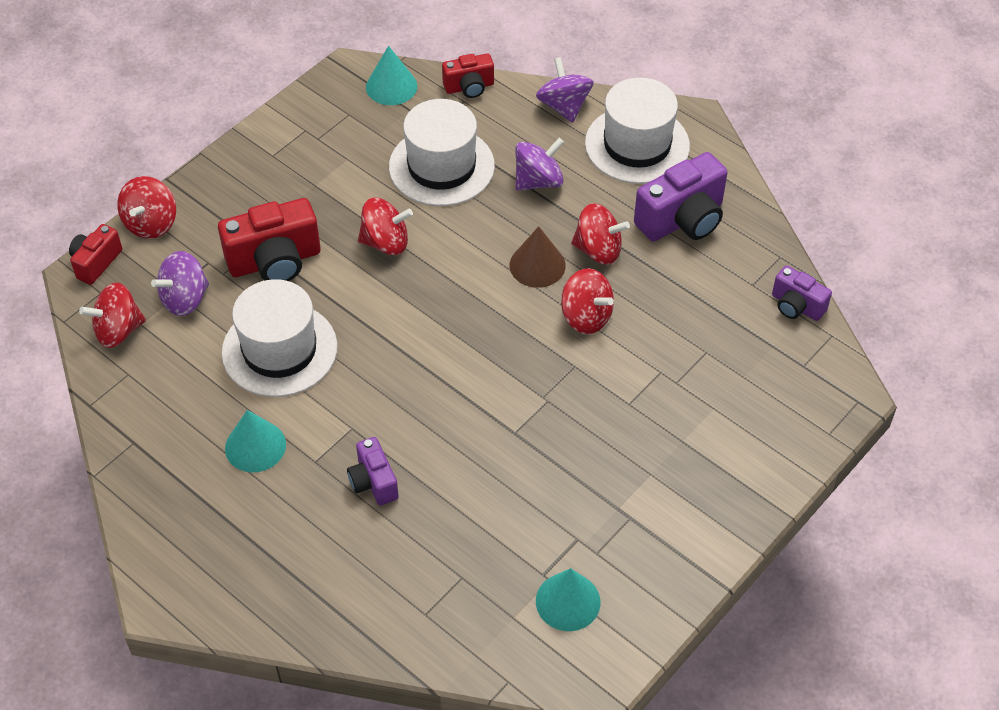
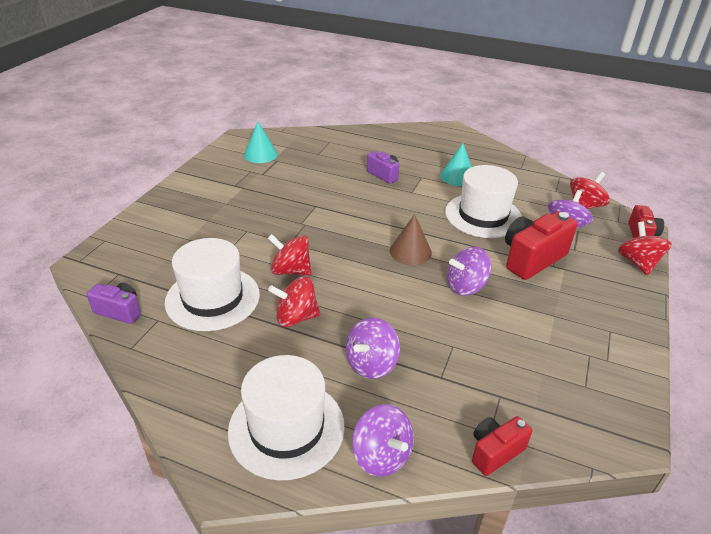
camera: 160 degrees right, 15 degrees down
(386, 242) = (465, 286): red spinning top -> purple spinning top
(391, 86) = (573, 429): turquoise cone -> none
(441, 166) = (465, 356): white hat -> white hat (212, 298)
(537, 265) = (341, 296): brown cone -> brown cone (410, 251)
(682, 219) = (225, 360): purple camera -> none

